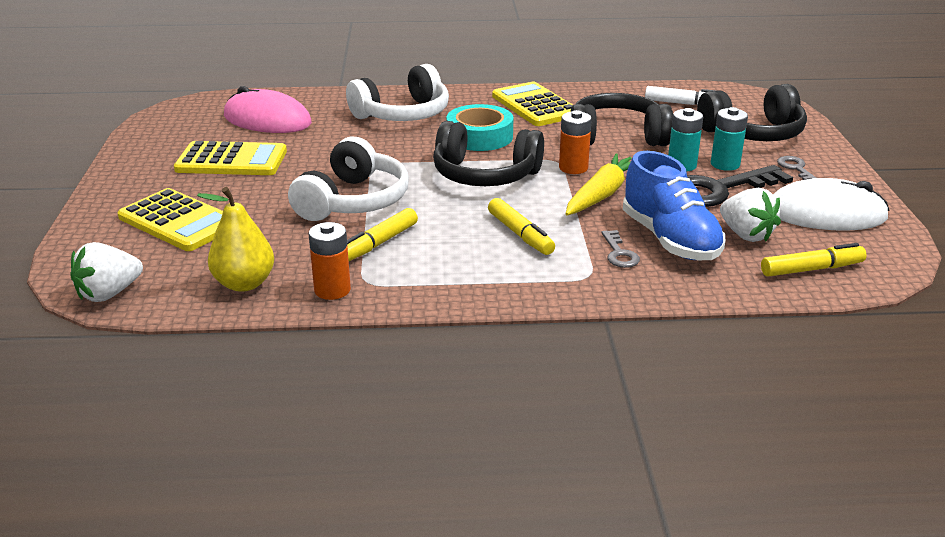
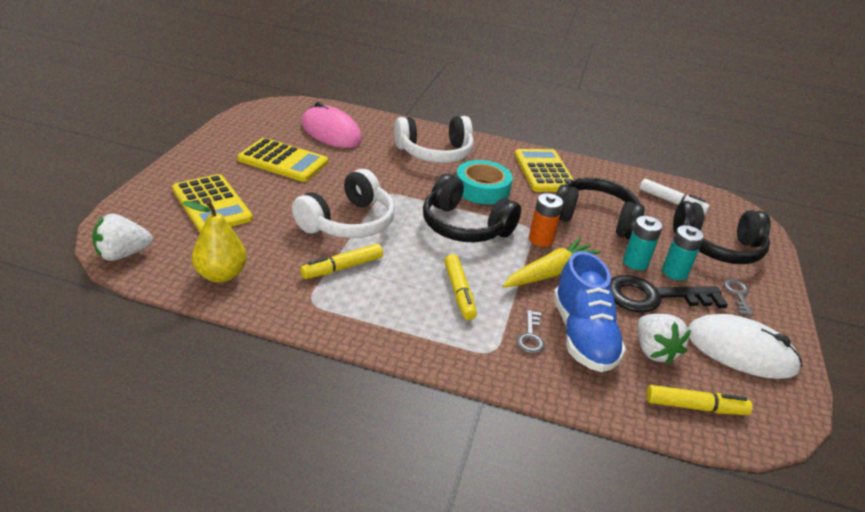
camera: 15 degrees right, 5 degrees up
(332, 290) = (281, 301): orange battery -> none

